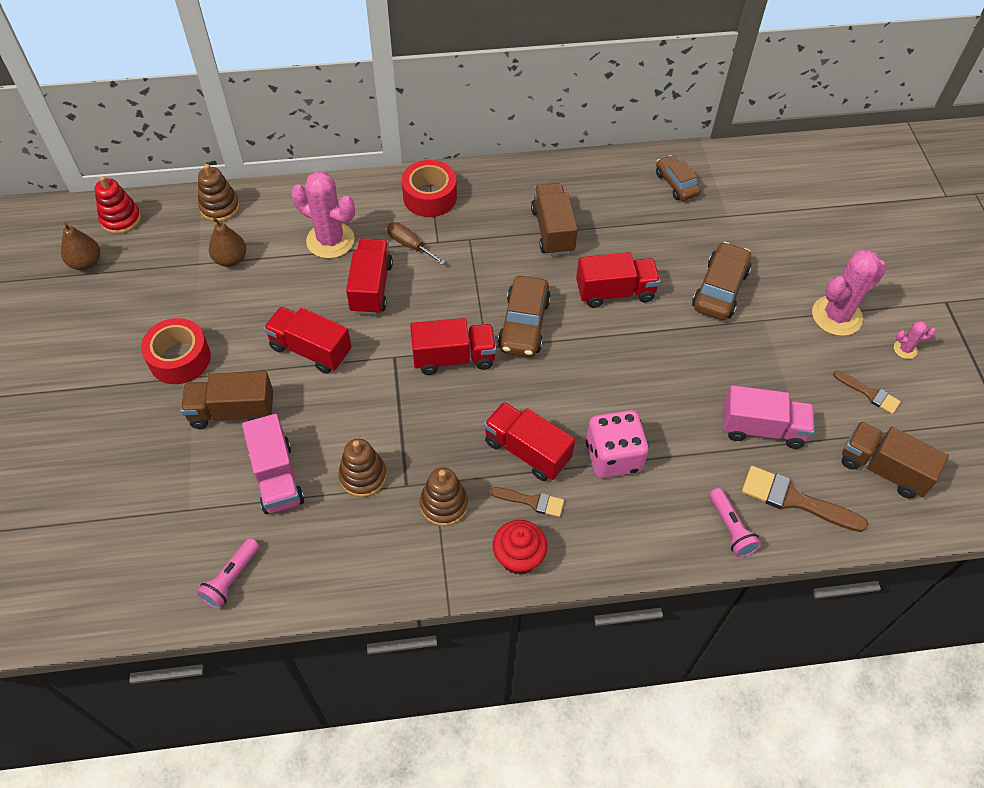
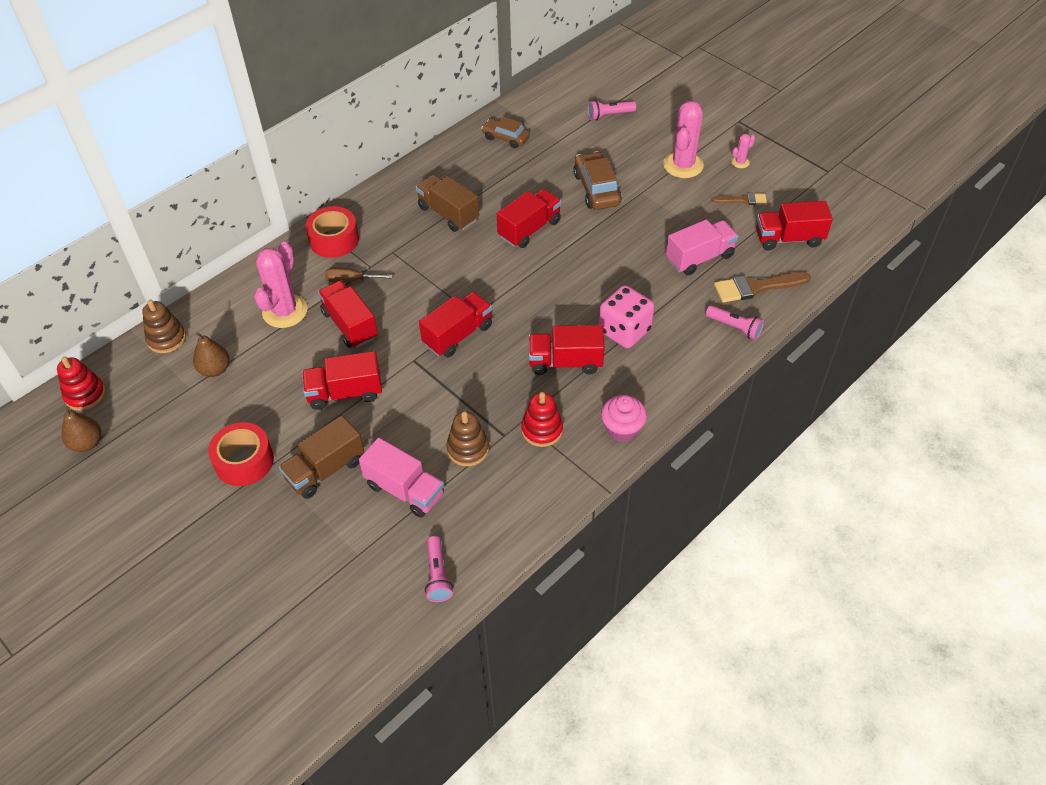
camera: 35 degrees left, 5 degrees down
(330, 240) = (285, 311): pink cactus -> pink cactus turned 60 degrees counterclockwise
(444, 504) = (542, 430): brown stacking toy -> red stacking toy
(518, 557) = (622, 429): red cupcake -> pink cupcake
(524, 324) = (487, 285): brown car -> none
(532, 501) = (598, 390): brown brush -> none
(805, 217) = (609, 115): none -> pink flashlight
(882, 469) = (789, 238): brown truck -> red truck

